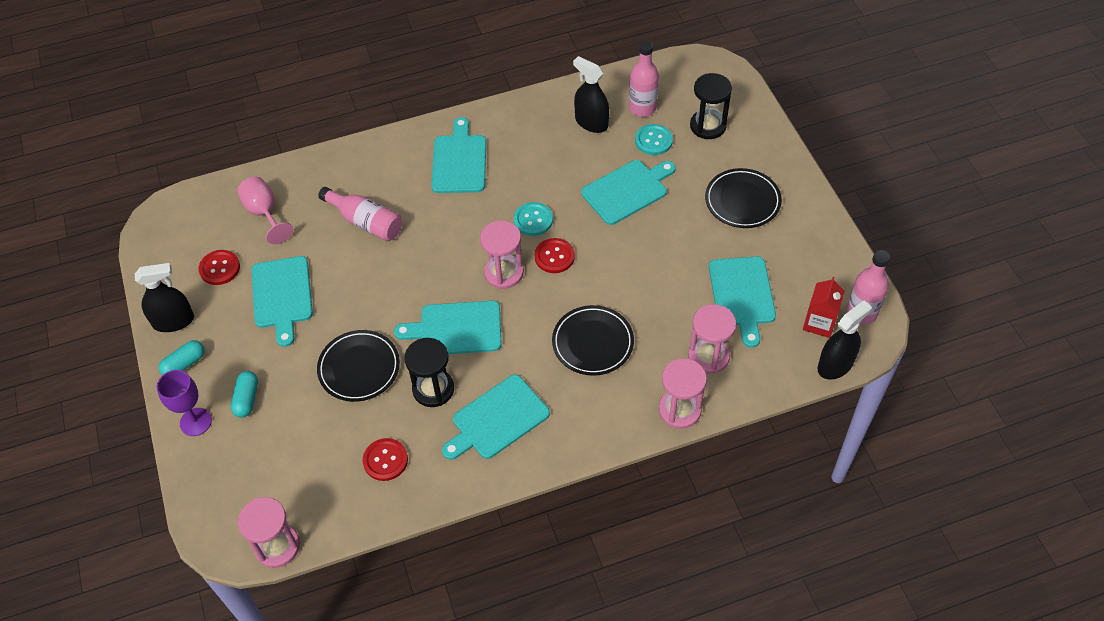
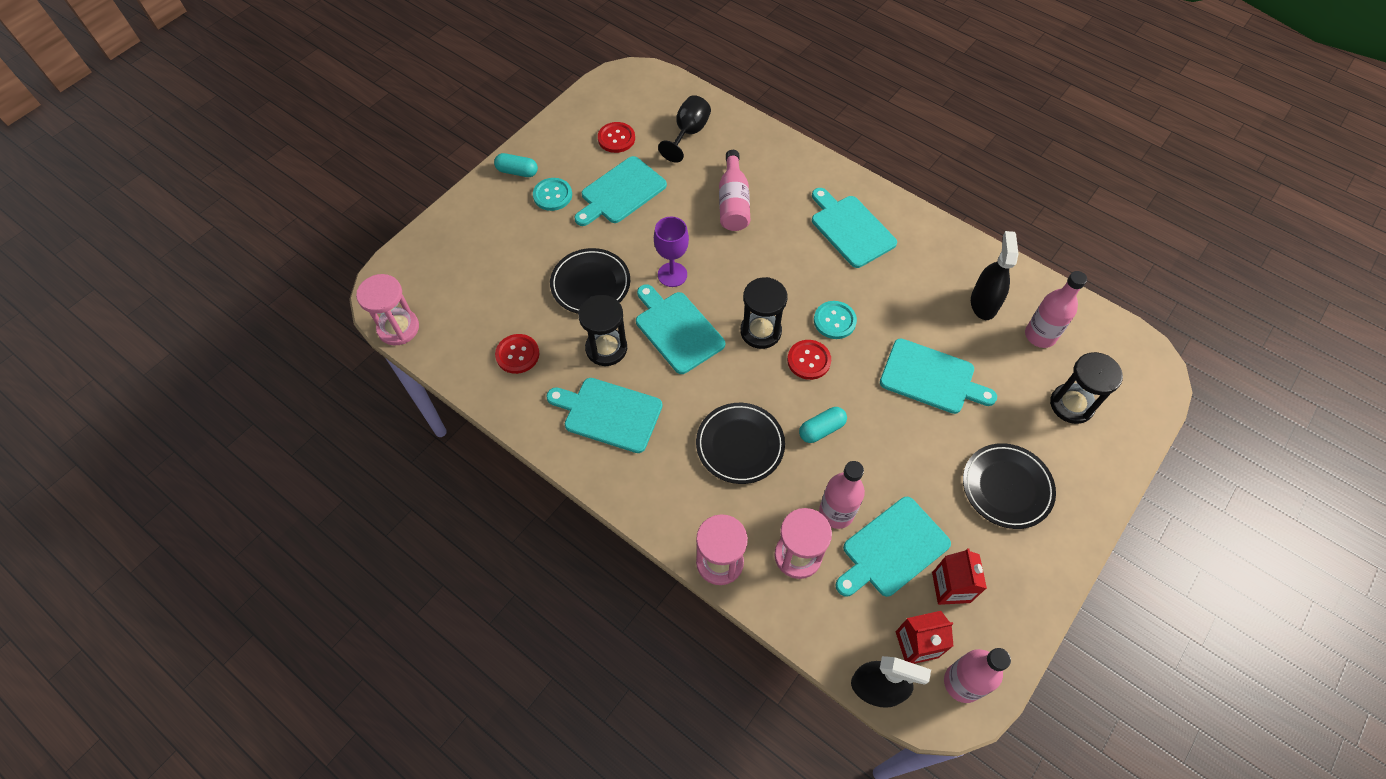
camera: 55 degrees right, 5 degrees up
(173, 321) = (549, 141): black spray bottle -> none
(195, 422) = (472, 210): purple goblet -> purple goblet (672, 274)
(247, 399) = (513, 228): turquoise capsule -> turquoise capsule (821, 429)
(264, 213) = (688, 133): pink goblet -> black goblet
(459, 161) = (850, 229): turquoise cutting board -> turquoise cutting board turned 90 degrees counterclockwise
(504, 273) = (760, 331): pink hourglass -> black hourglass
(653, 141) = (1009, 367): turquoise button -> turquoise button (552, 195)
(691, 312) = (836, 512): none -> pink bottle
(792, 278) = (951, 587): none -> red carton

